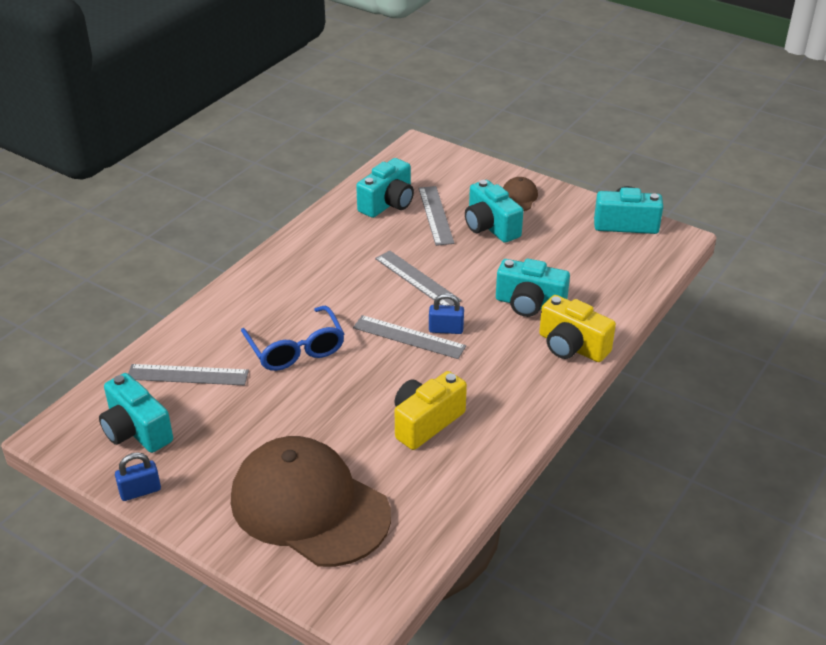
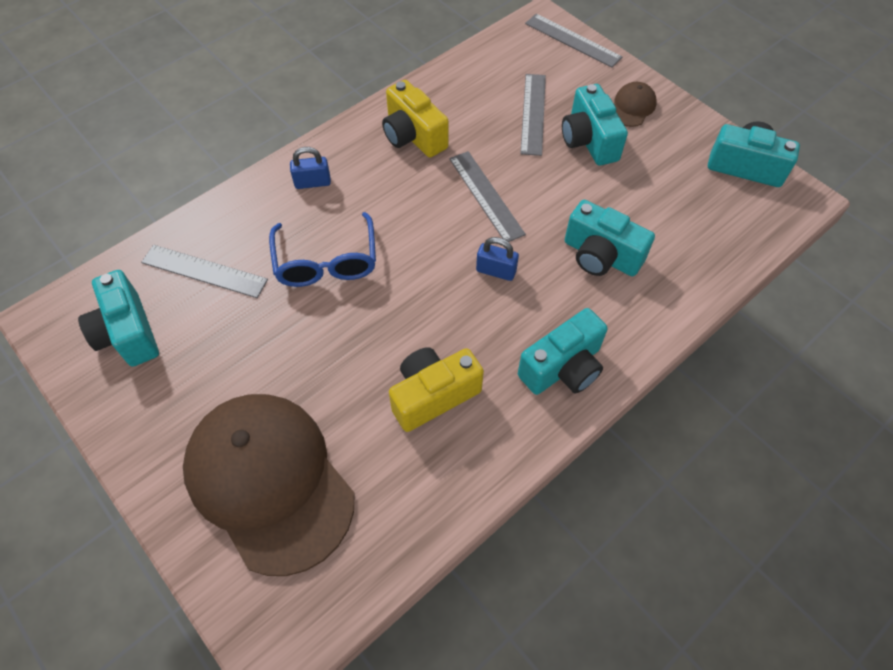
camera: 15 degrees right, 20 degrees up
(140, 491) = (104, 414): blue padlock -> blue padlock (312, 182)
(388, 203) = (486, 88): turquoise camera -> turquoise camera (563, 368)
(409, 337) = (452, 272): grey ruler -> grey ruler (572, 40)
(571, 346) = (631, 326): yellow camera -> yellow camera (413, 136)

